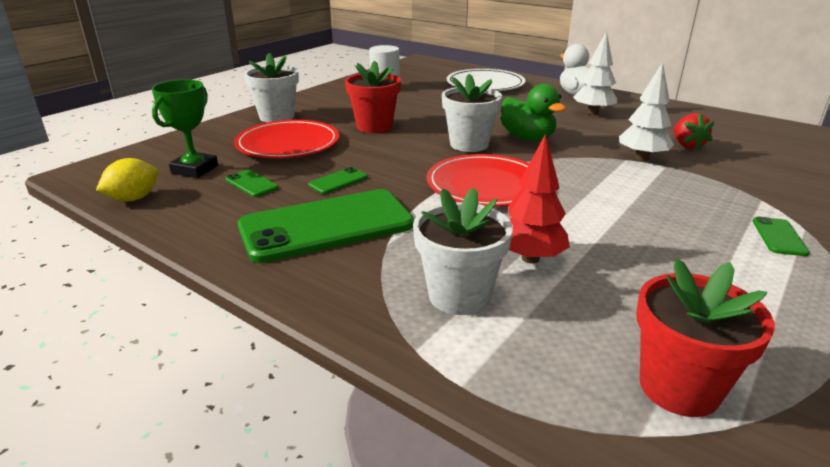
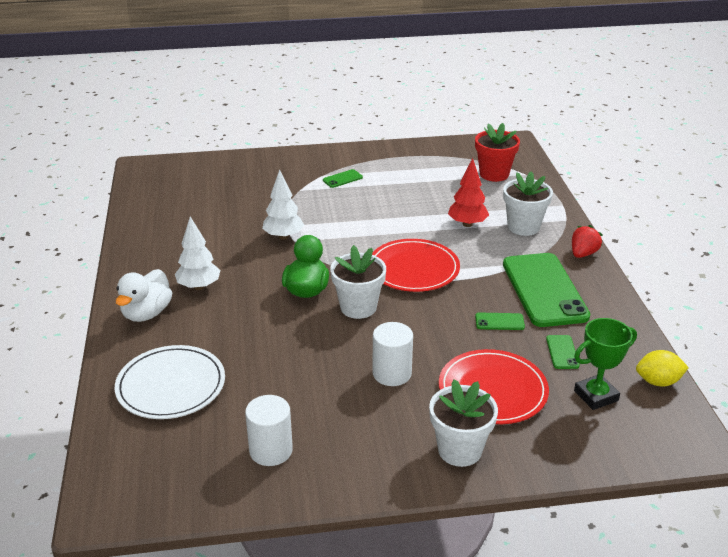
camera: 135 degrees left, 5 degrees up
(326, 226) = (544, 290): green phone -> green phone turned 60 degrees clockwise
(374, 126) = (392, 373): red flower pot -> white cylinder
(687, 145) = (232, 229): red strawberry -> red strawberry (583, 254)

